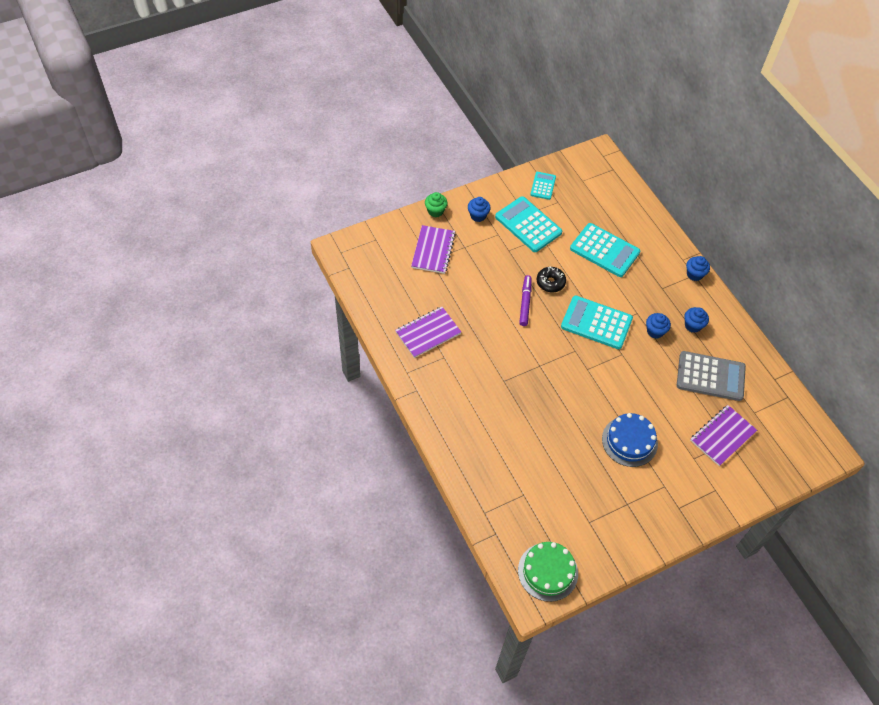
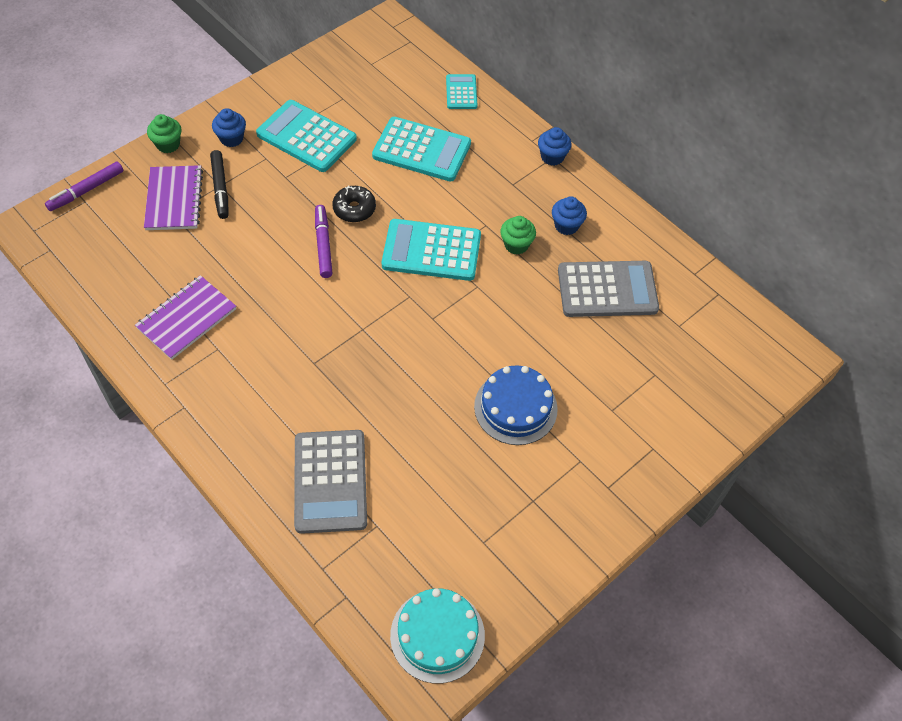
camera: 15 degrees left, 0 degrees up
(378, 232) = (87, 190): none -> purple marker
(464, 249) = (220, 188): none -> black marker
(500, 460) = (330, 481): none -> grey calculator
(543, 186) = (317, 81): turquoise calculator -> turquoise calculator (461, 92)
(548, 571) = (437, 635): green cake -> turquoise cake
(655, 331) = (516, 245): blue cupcake -> green cupcake
(722, 436) = (644, 369): purple notebook -> none

